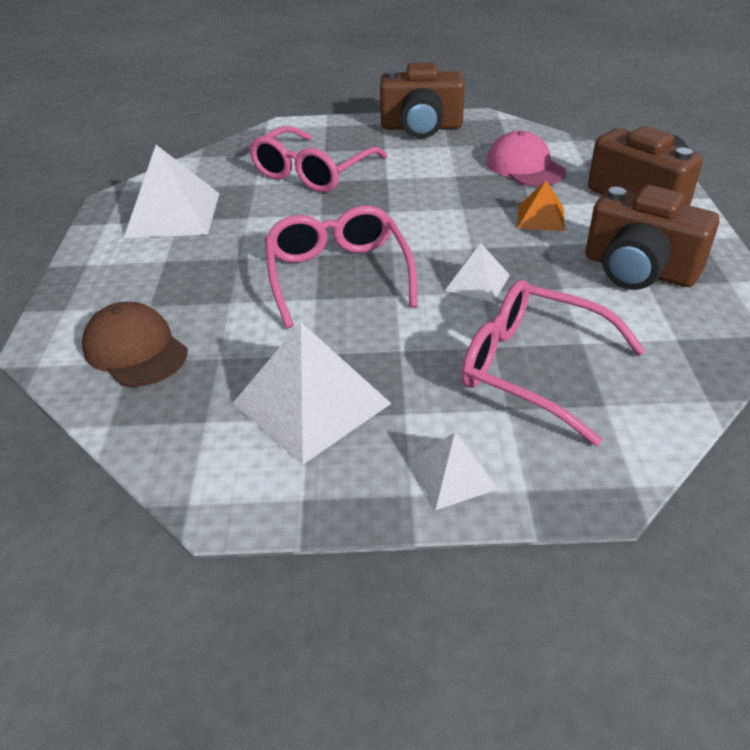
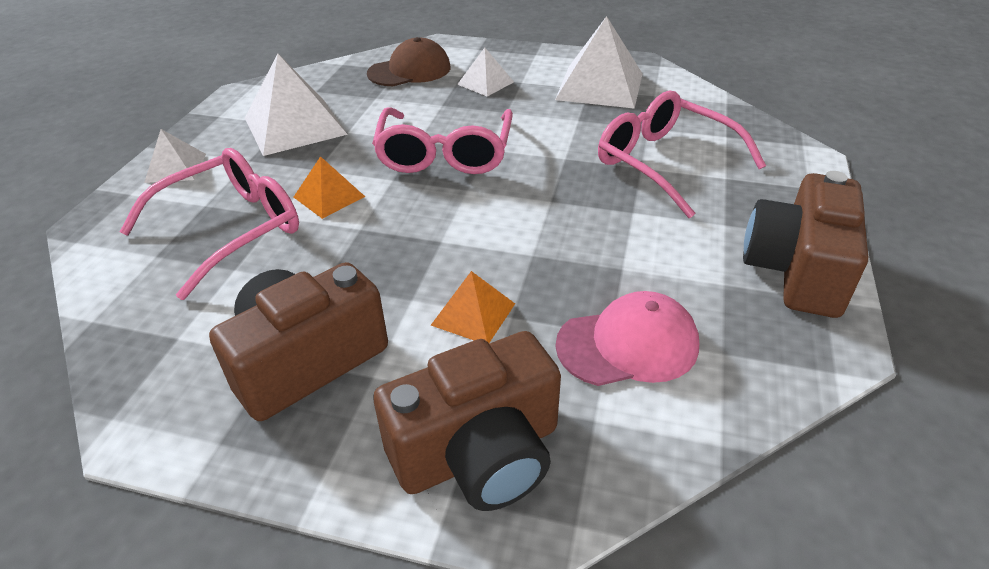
camera: 105 degrees right, 0 degrees up
(338, 275) = (445, 154): pink glasses -> pink glasses turned 90 degrees clockwise
(445, 324) = (329, 197): none -> orange pyramid
(477, 282) = (375, 229): white pyramid -> white pyramid (485, 83)

